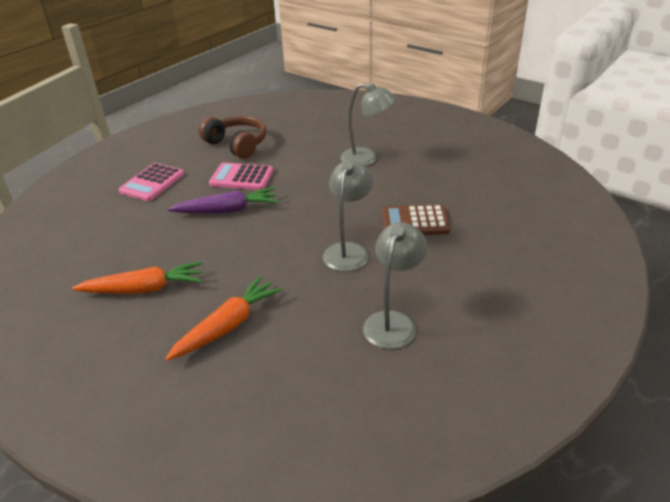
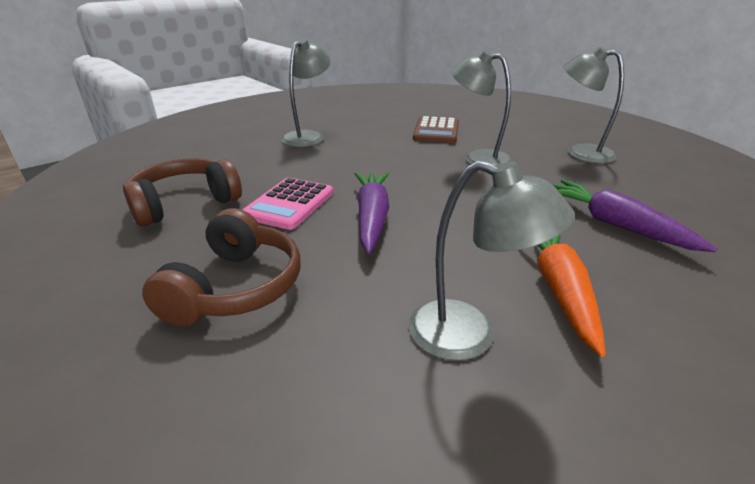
camera: 80 degrees left, 5 degrees down
(107, 256) = (469, 335): none -> grey lamp
(152, 183) = (235, 287): pink calculator -> brown headphones
(228, 326) = (615, 224): orange carrot -> purple carrot

